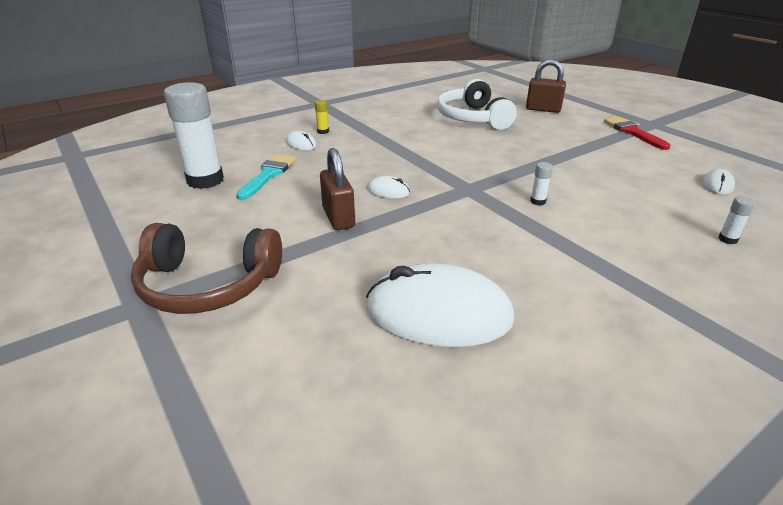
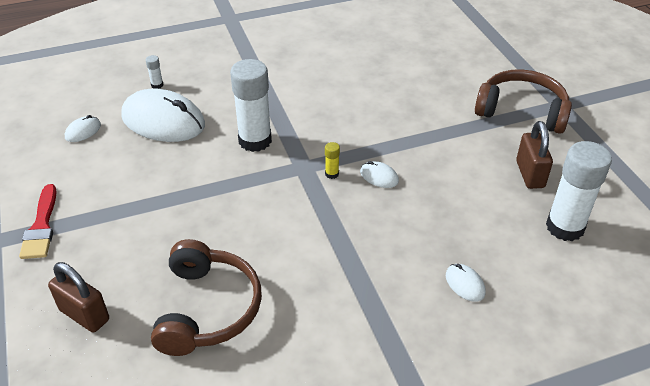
camera: 165 degrees left, 10 degrees up
(268, 175) = (498, 224): turquoise brush -> none
(323, 131) = (434, 313): yellow glue stick -> yellow glue stick (332, 174)
(338, 218) = (430, 152): brown padlock -> brown padlock (530, 174)
(438, 313) = (381, 72): white mouse -> white mouse (163, 121)
(472, 118) = (208, 309): white headphones -> brown headphones
(538, 201) = (255, 141): white glue stick -> white glue stick, size x2.49

